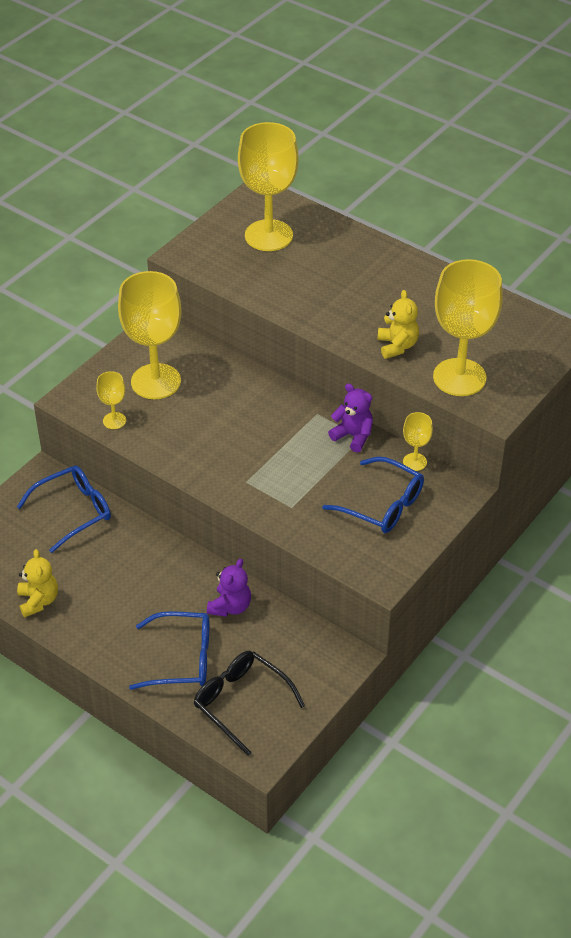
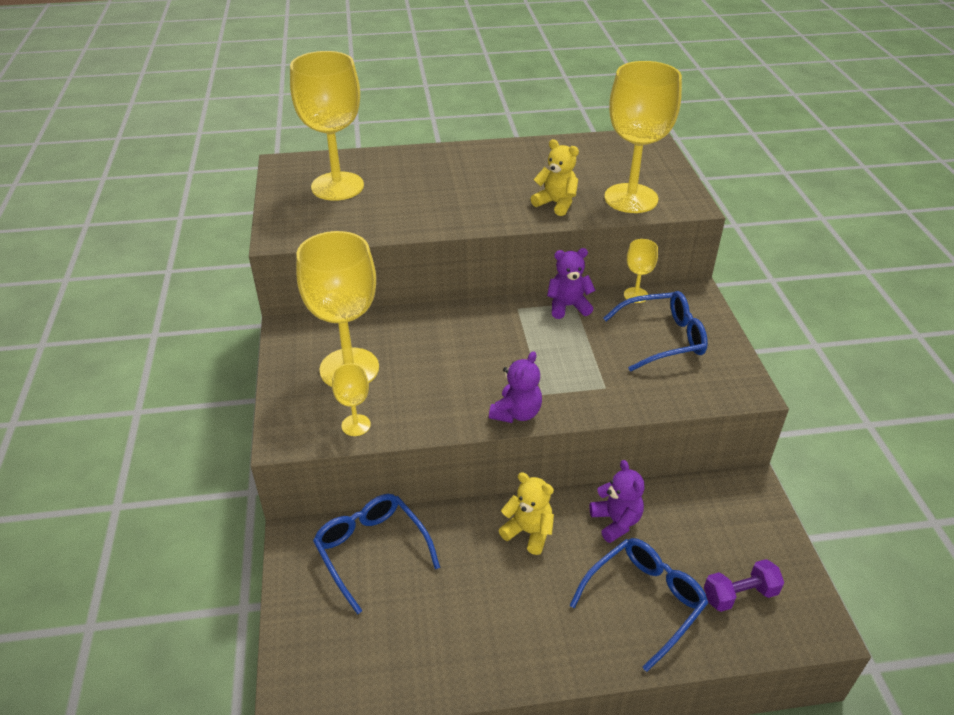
camera: 45 degrees left, 5 degrees down
(38, 601) = (448, 665): yellow teddy bear -> yellow teddy bear (528, 532)
(74, 511) = (371, 550): blue glasses -> blue glasses turned 45 degrees counterclockwise
(213, 481) = (516, 413): none -> purple teddy bear
(241, 702) = (739, 595): black glasses -> purple dumbbell

